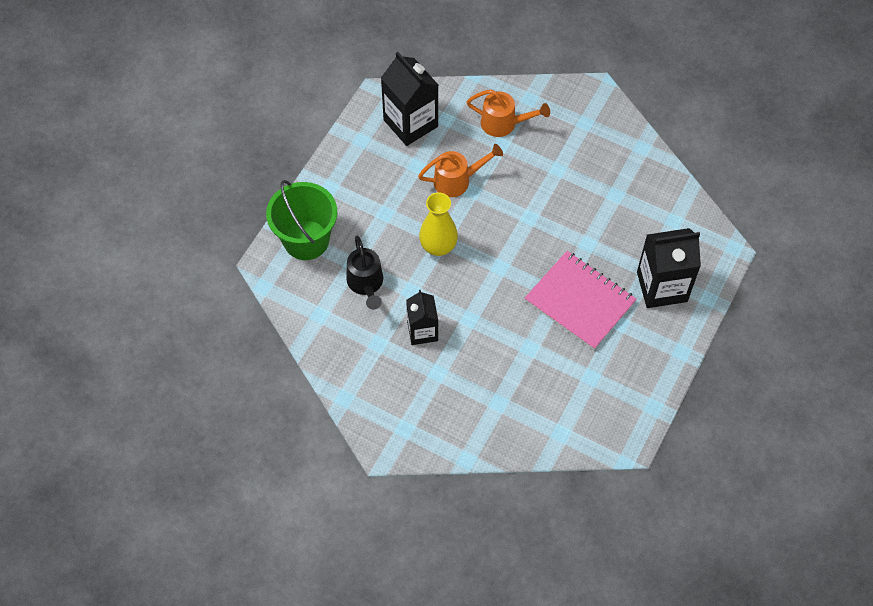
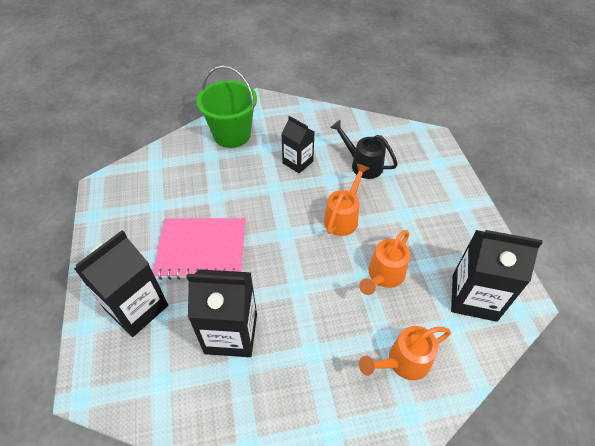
camera: 140 degrees right, 10 degrees down
(306, 240) = (429, 164): green bucket -> green bucket (232, 135)
(438, 246) = (343, 217): yellow vase -> orange watering can
(604, 219) = (231, 333): none -> black carton

